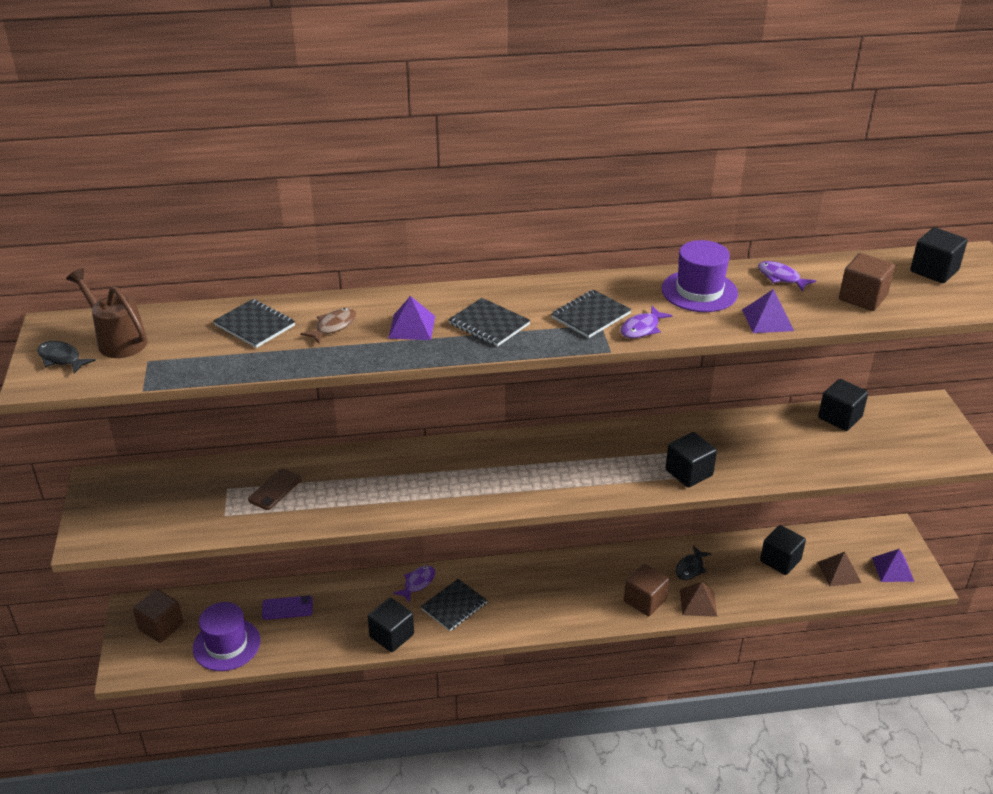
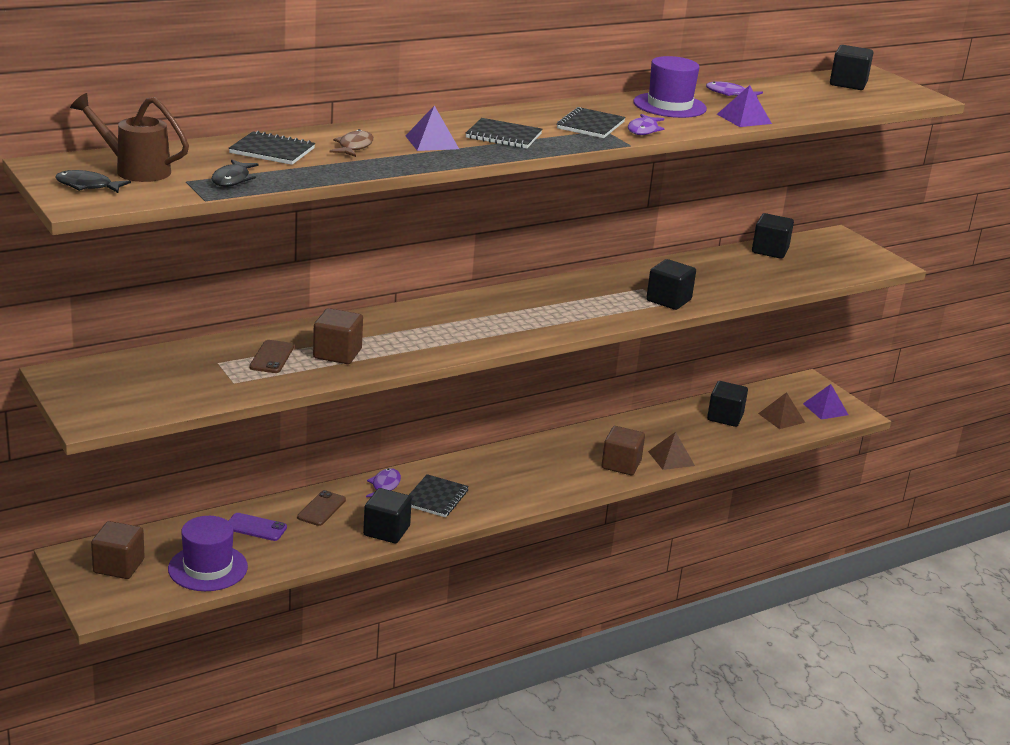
camera: 25 degrees left, 10 degrees down
(287, 608) = (255, 527): purple phone -> purple phone turned 45 degrees clockwise
(351, 598) = (321, 509): none -> brown phone
(690, 568) = (647, 434): black fish -> black fish (232, 179)
(862, 298) = (807, 102): brown cube -> brown cube (337, 354)

